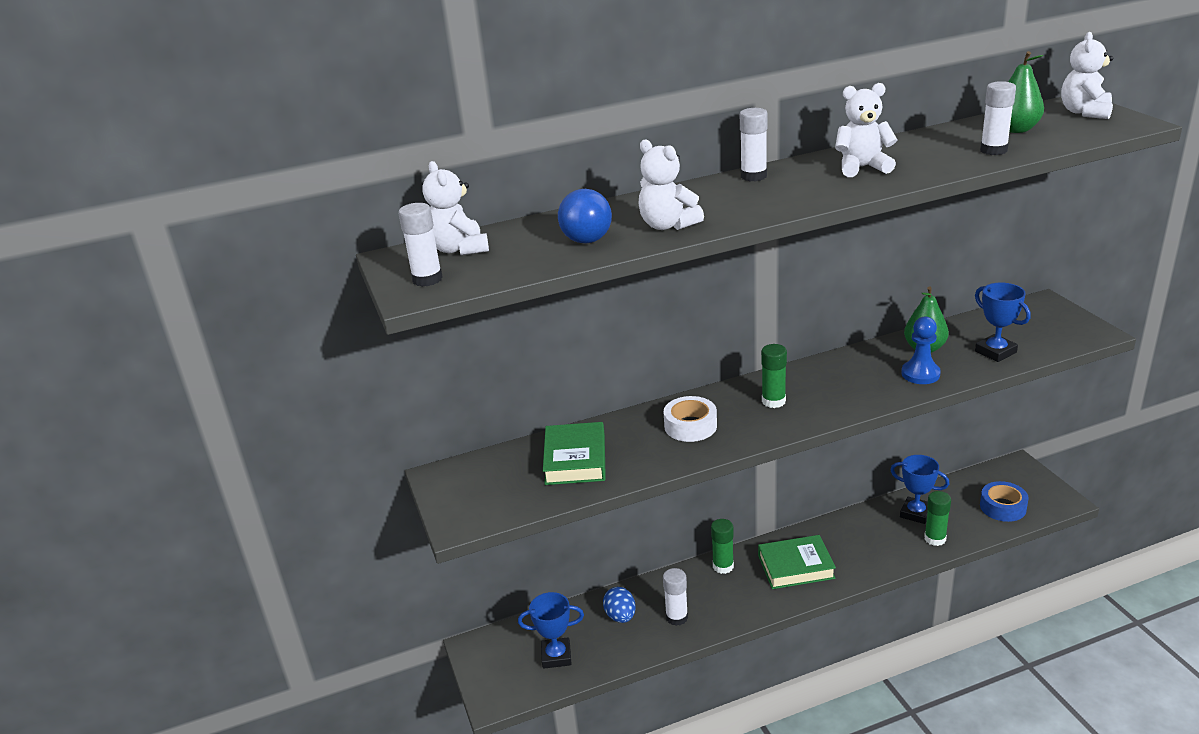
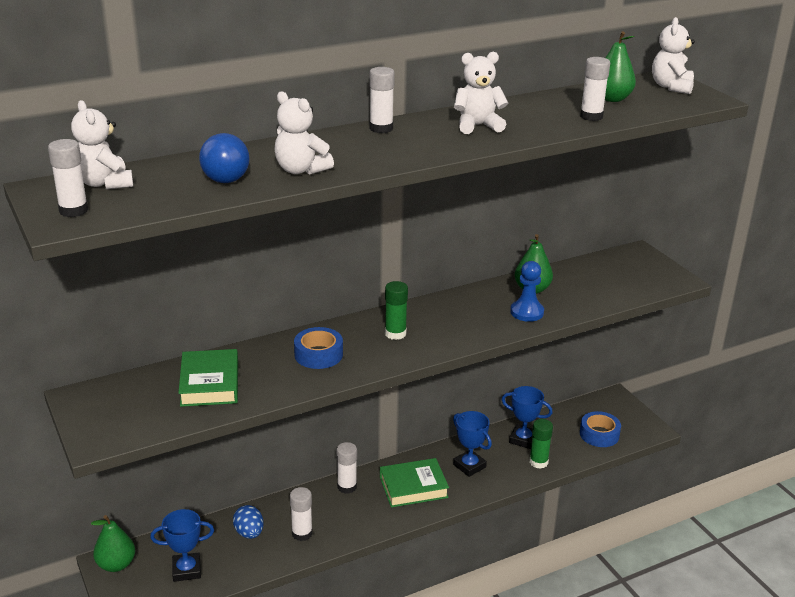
camera: 10 degrees left, 0 degrees up
(484, 649) = (116, 564): none -> green pear
(690, 426) = (318, 354): white tape -> blue tape
(723, 566) = (347, 487): green glue stick -> white glue stick
(995, 352) = (593, 294): blue trophy -> blue trophy (469, 466)

